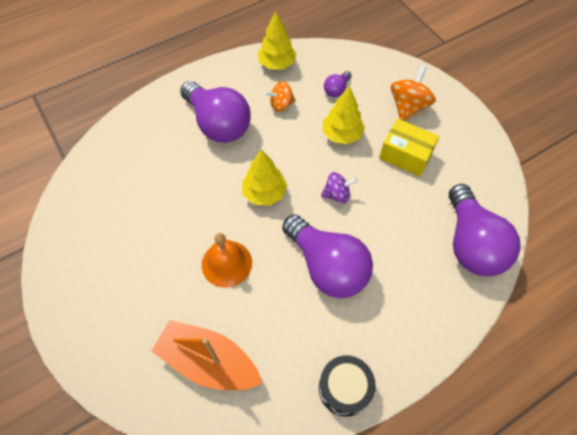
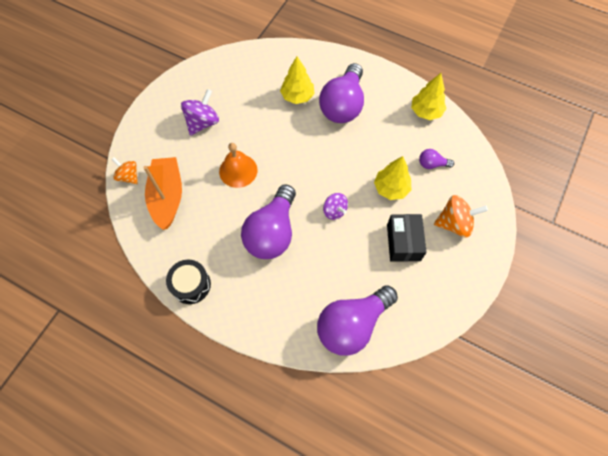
camera: 60 degrees right, 5 degrees up
(133, 270) = (203, 122): none -> purple spinning top
(264, 193) = (305, 164): yellow tree -> yellow tree (297, 96)
(281, 105) = (389, 134): orange spinning top -> orange spinning top (128, 176)
(405, 155) = (403, 242): yellow box -> black box

